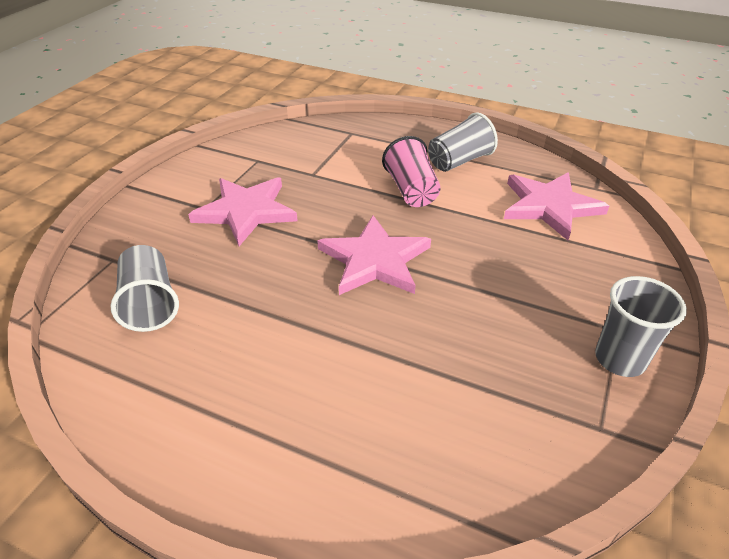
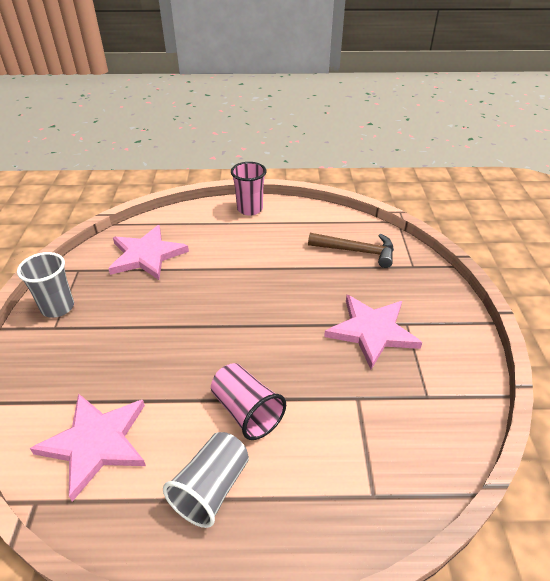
camera: 155 degrees right, 0 degrees up
(150, 303) = (357, 251): grey cup -> brown hammer
(225, 471) = (250, 209): none -> pink cup
(374, 260) = (241, 323): pink star -> pink star (146, 255)

